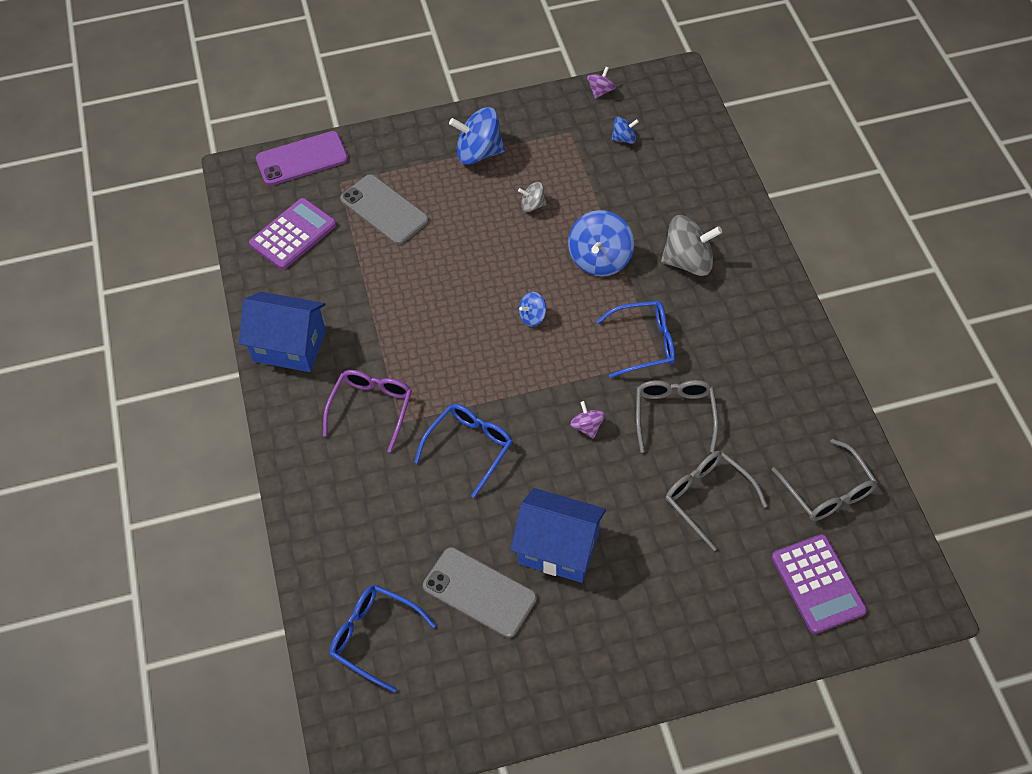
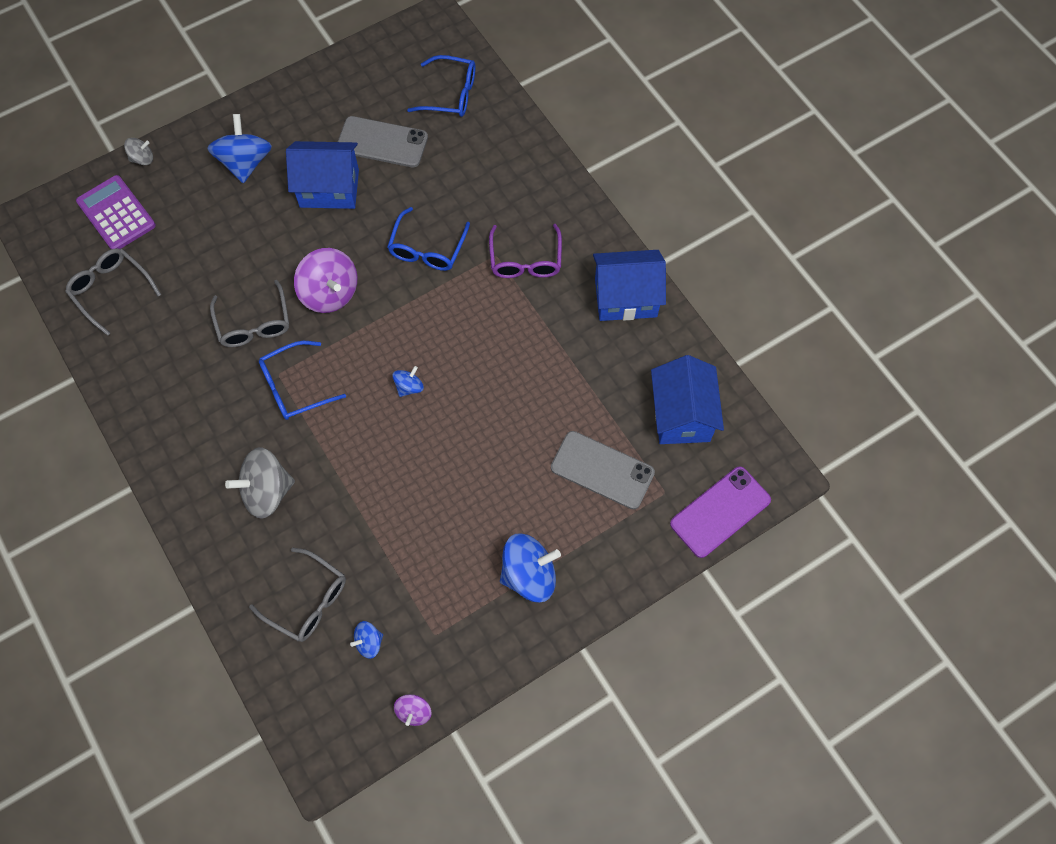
camera: 160 degrees right, 10 degrees up
(293, 234) = (681, 415): purple calculator -> blue house
(532, 205) = (447, 519): grey spinning top -> grey spinning top (142, 159)
(587, 427) = (330, 293): purple spinning top -> purple spinning top, size x1.96
(600, 259) = (359, 470): blue spinning top -> blue spinning top (245, 162)
(707, 498) = (214, 258): grey glasses -> grey glasses (307, 601)

